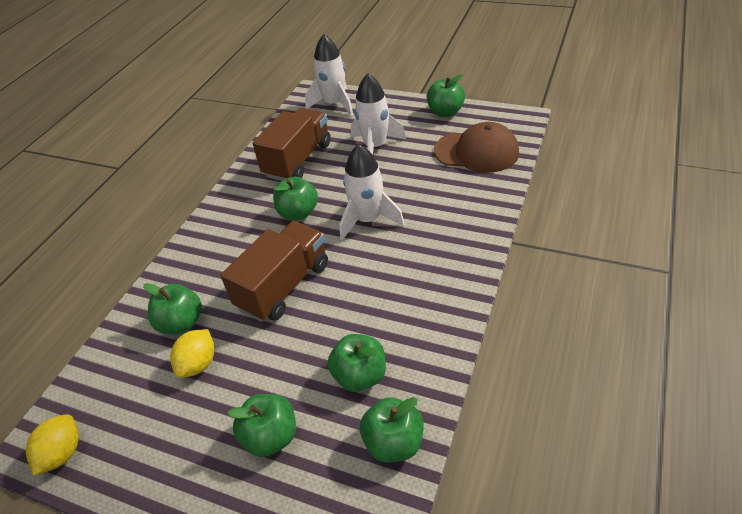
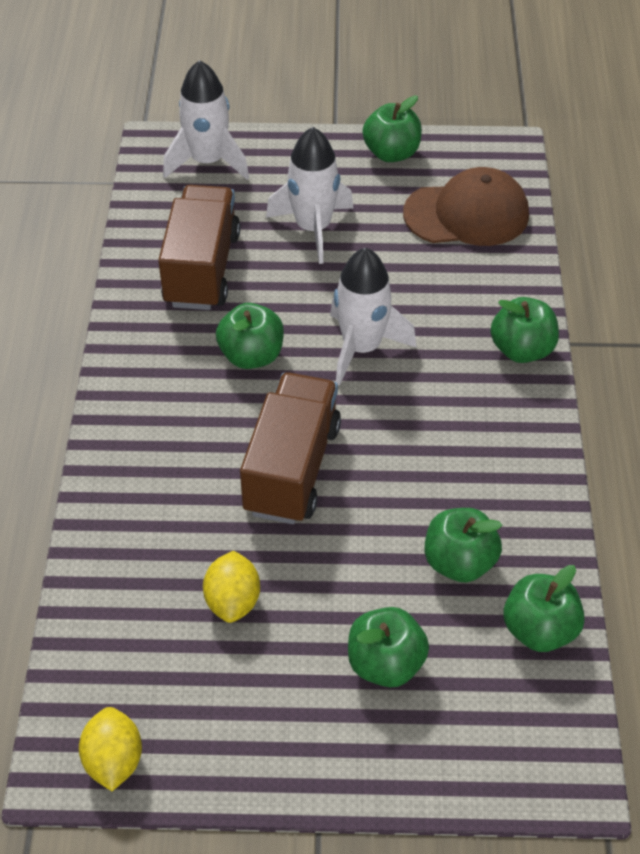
camera: 25 degrees left, 5 degrees up
(181, 323) = (172, 553): green apple -> green apple (522, 350)

